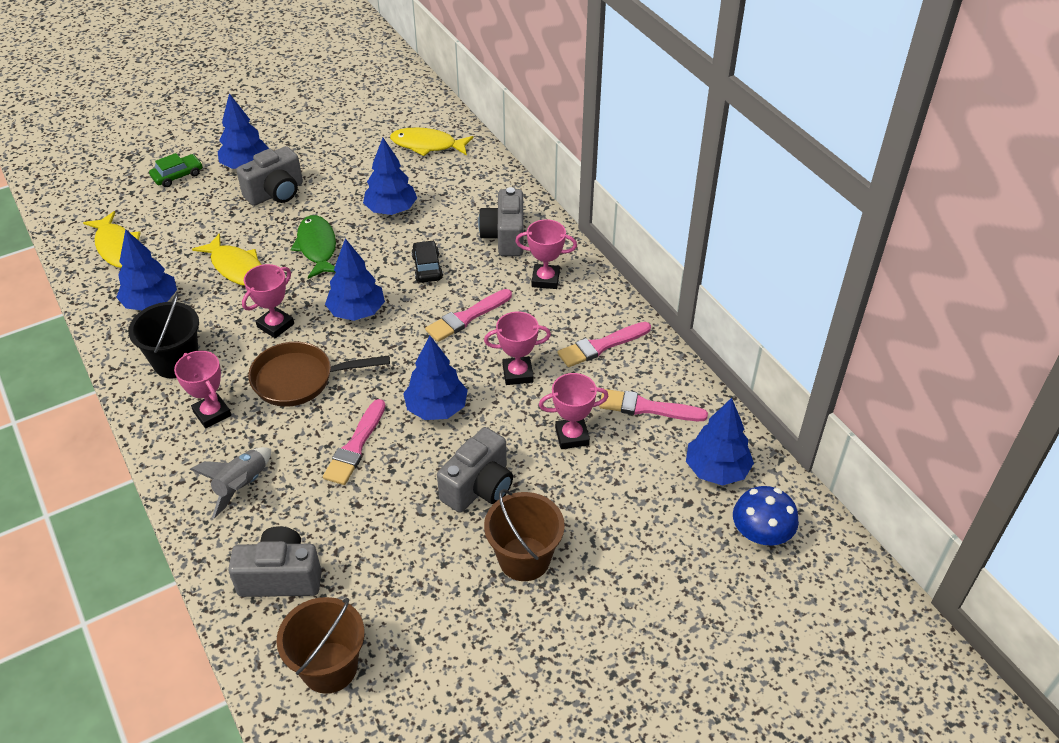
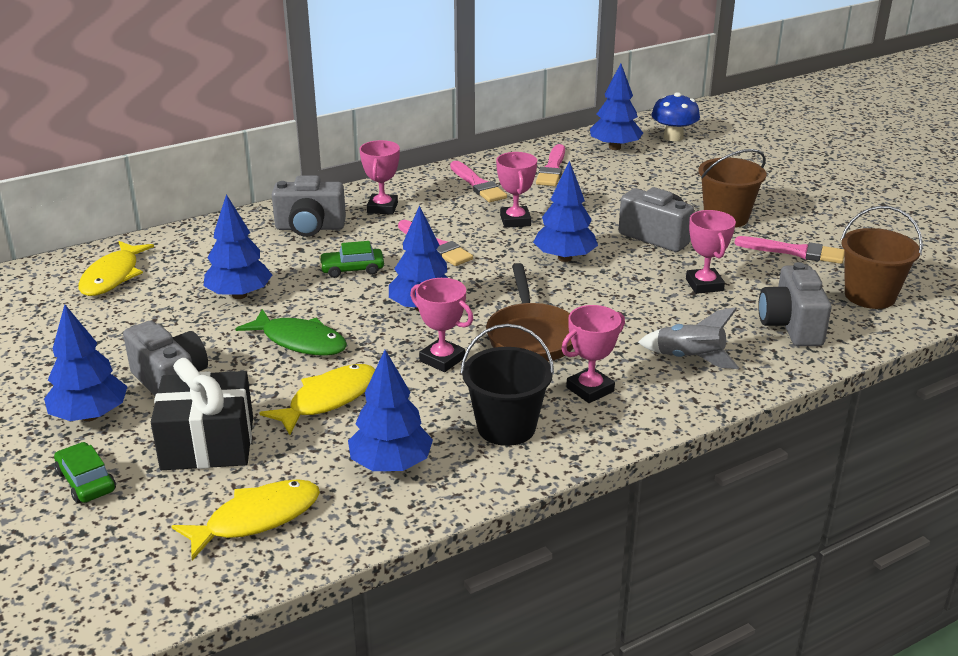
camera: 90 degrees left, 15 degrees down
(201, 218) = (208, 443): none -> black gift
(317, 247) = (300, 341): green fish -> green fish turned 135 degrees counterclockwise
(355, 446) = (621, 297): pink brush -> pink brush (795, 252)
(427, 267) = (352, 269): black car -> green car
(572, 436) = (589, 198): pink trophy -> pink trophy (704, 285)

